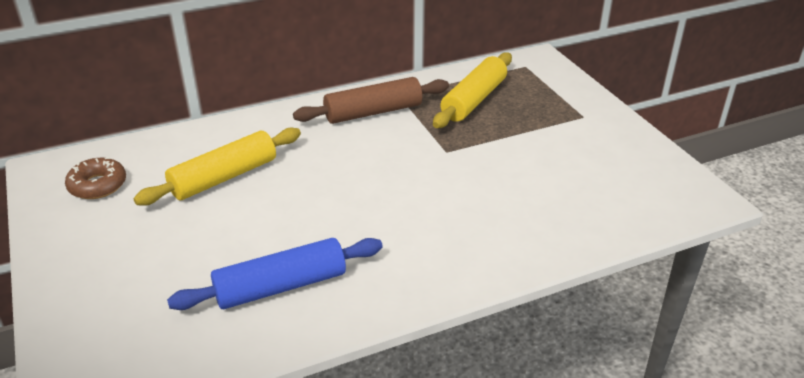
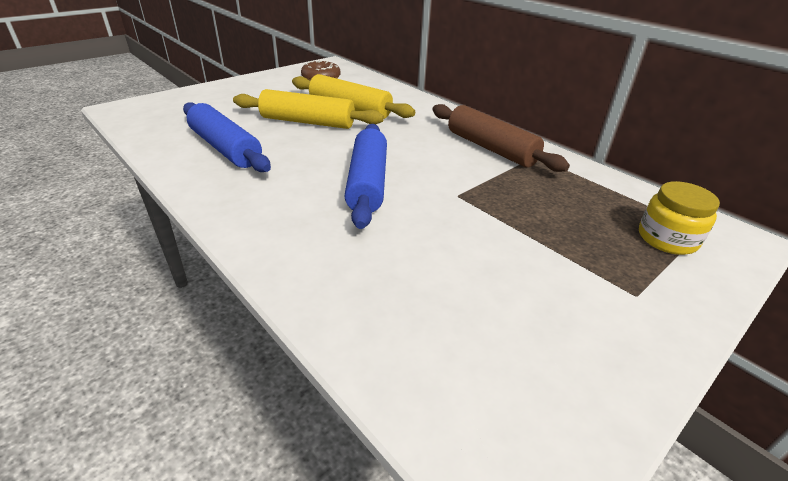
camera: 70 degrees right, 0 degrees up
(406, 195) = (367, 183): none -> blue rolling pin
(474, 100) = (575, 200): yellow rolling pin -> yellow rolling pin (307, 122)
(532, 83) = (667, 239): none -> yellow jar

